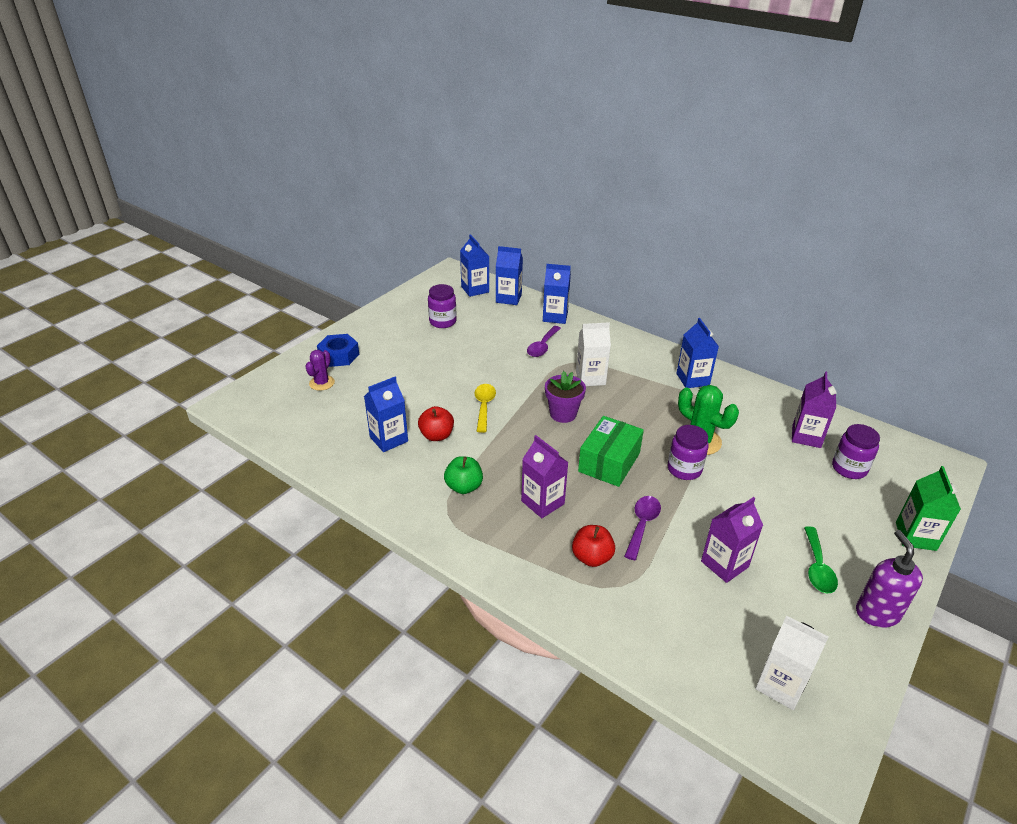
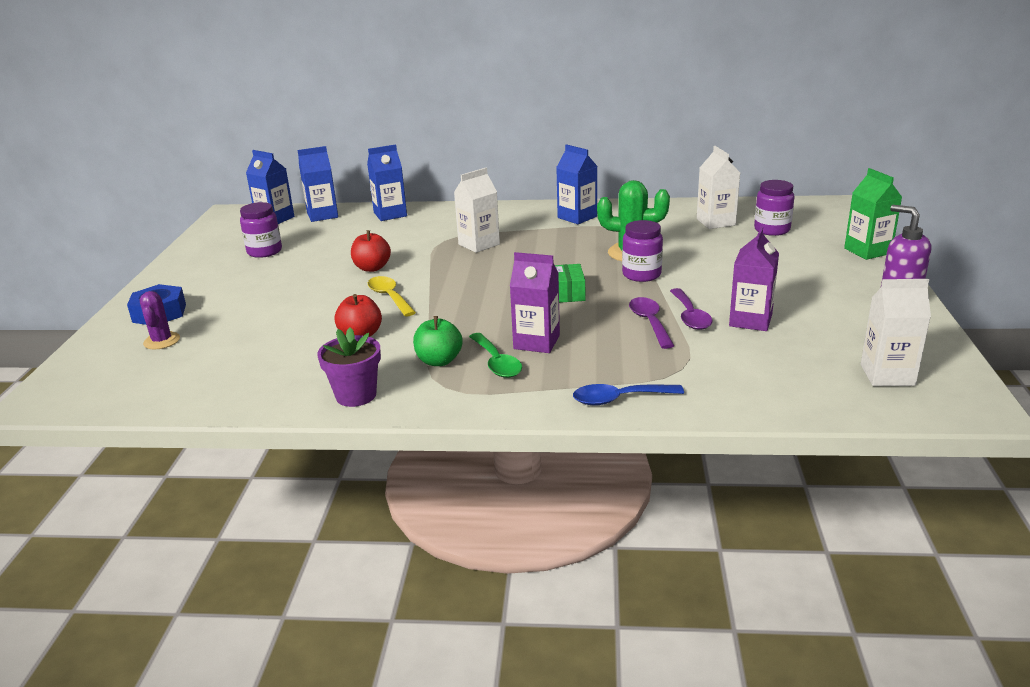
camera: 30 degrees left, 10 degrees down
(389, 439) = (305, 356): blue carton -> none
(542, 346) = (402, 238): purple spoon -> purple spoon (690, 316)
(549, 590) = (619, 399): none -> blue spoon
(563, 414) = (481, 276): purple flower pot -> purple flower pot (356, 395)
(592, 557) = (631, 361): red apple -> red apple (372, 268)
(609, 462) = (567, 293): green box -> green box, size x0.60
(806, 436) = (716, 222): purple carton -> white carton
(817, 567) = (823, 295): green spoon -> green spoon (497, 363)

